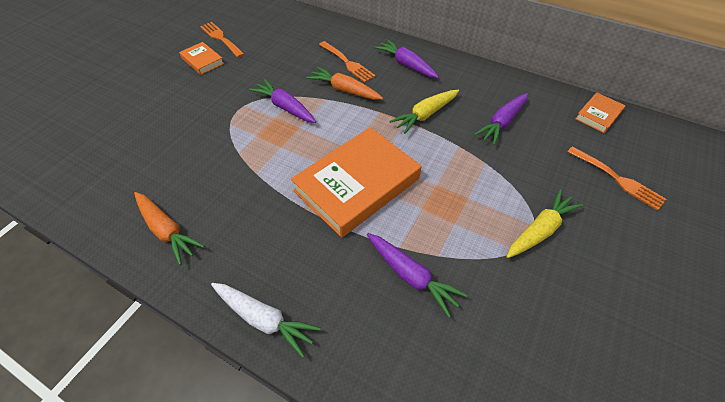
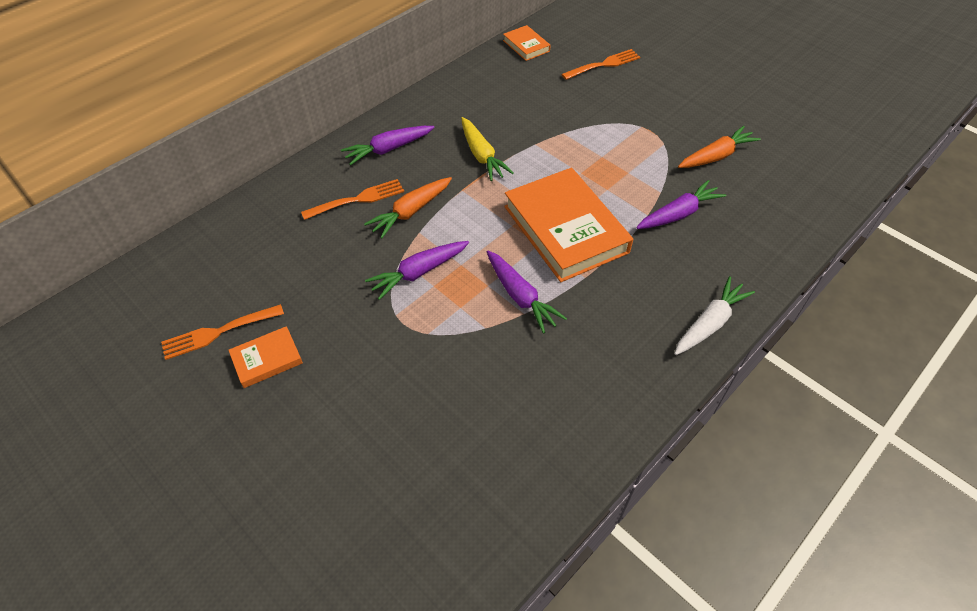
camera: 75 degrees left, 0 degrees up
(167, 230) = (590, 404): orange carrot -> orange carrot (716, 156)
(502, 123) = (514, 106): purple carrot -> purple carrot (520, 296)
(540, 230) = (646, 125): yellow carrot -> none

